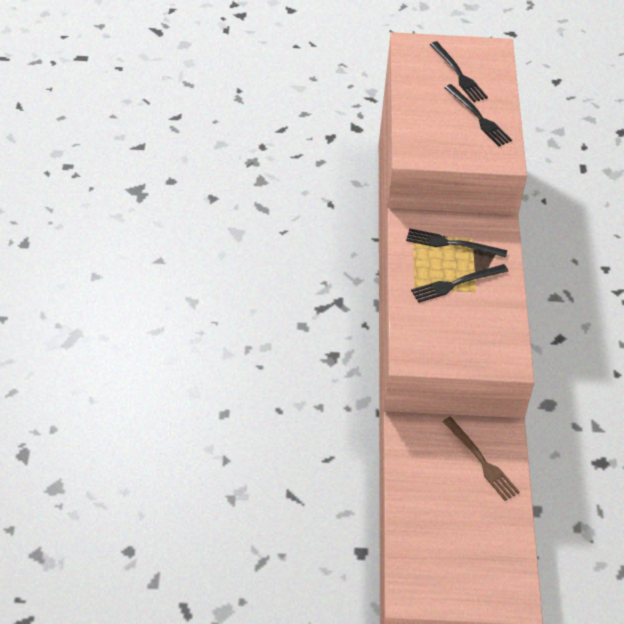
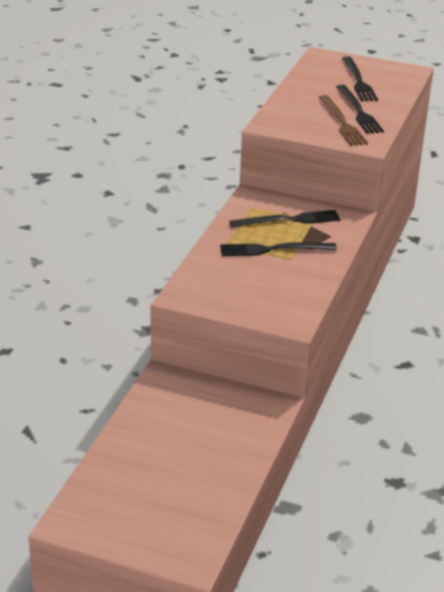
camera: 20 degrees right, 15 degrees down
(452, 244) = (289, 220): black fork -> black fork turned 135 degrees clockwise
(481, 461) = (231, 423): brown fork -> brown fork (342, 123)

